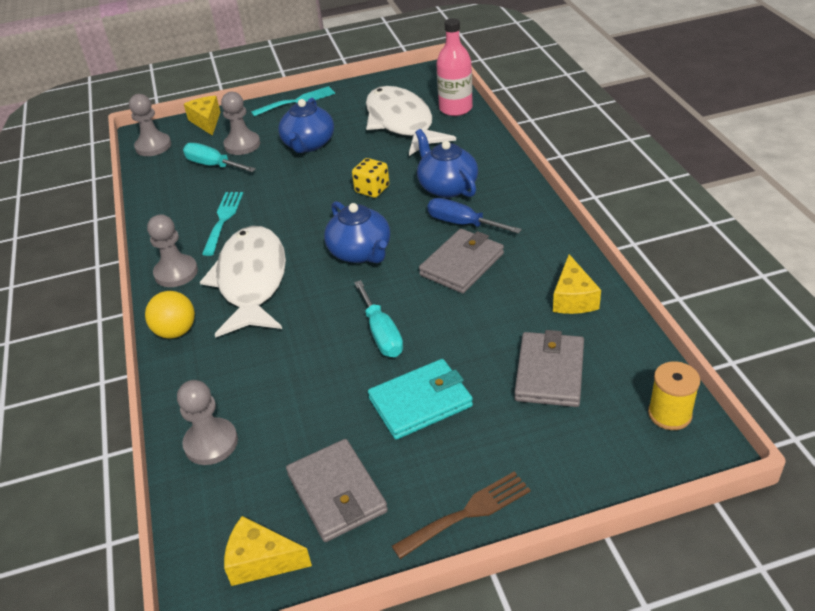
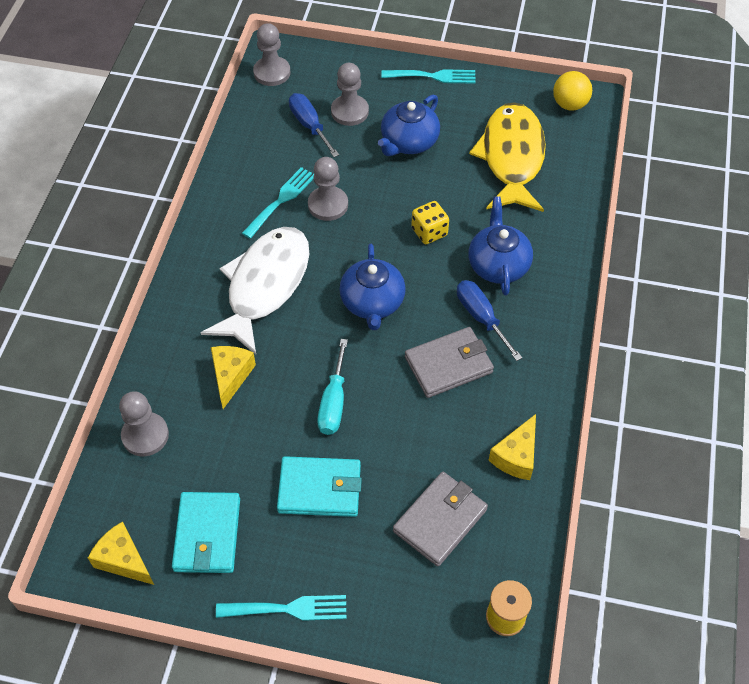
camera: 25 degrees right, 15 degrees up
(176, 273) = (211, 242): grey pawn -> grey pawn (328, 205)
(176, 331) = (178, 308): yellow ball -> yellow ball (569, 104)
(206, 121) = (335, 63): yellow cheese -> yellow cheese (231, 376)
(213, 165) = (309, 125): turquoise screwdriver -> blue screwdriver
(337, 493) = (207, 534): grey wallet -> turquoise wallet
(401, 123) = (511, 158): white fish -> yellow fish
(455, 109) = (576, 165): pink bottle -> none
(467, 513) = (288, 609): brown fork -> turquoise fork

